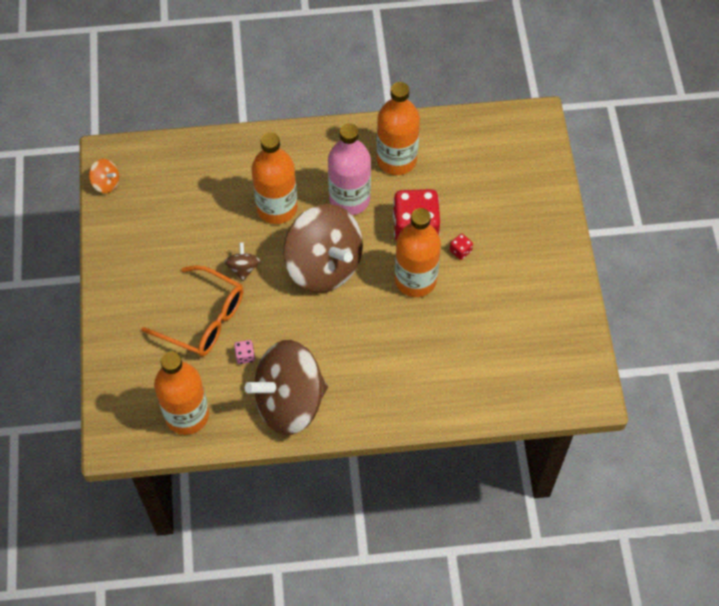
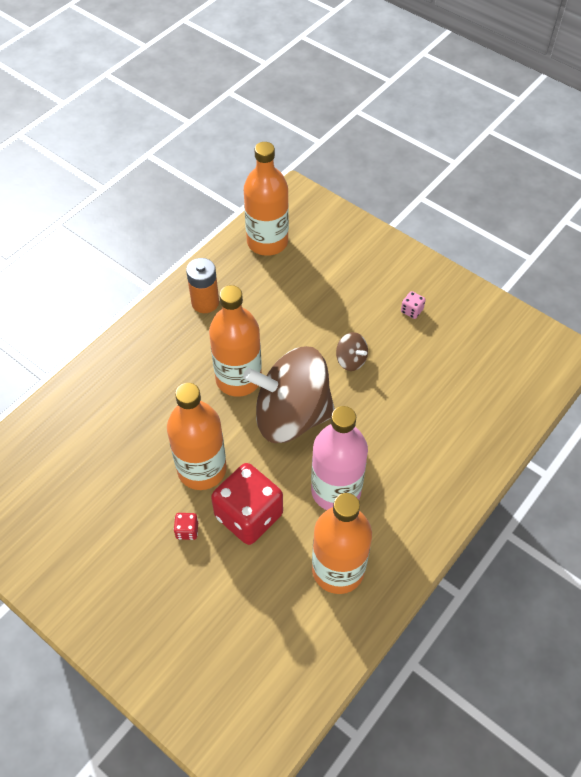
camera: 135 degrees right, 5 degrees down
(106, 183) = (534, 332): orange spinning top -> none
(203, 319) = (333, 303): orange glasses -> none
(245, 356) = (273, 305): pink dice -> pink dice (411, 311)
(277, 208) = (385, 428): orange bottle -> orange bottle (238, 379)
(289, 402) = (205, 302): brown spinning top -> orange battery

